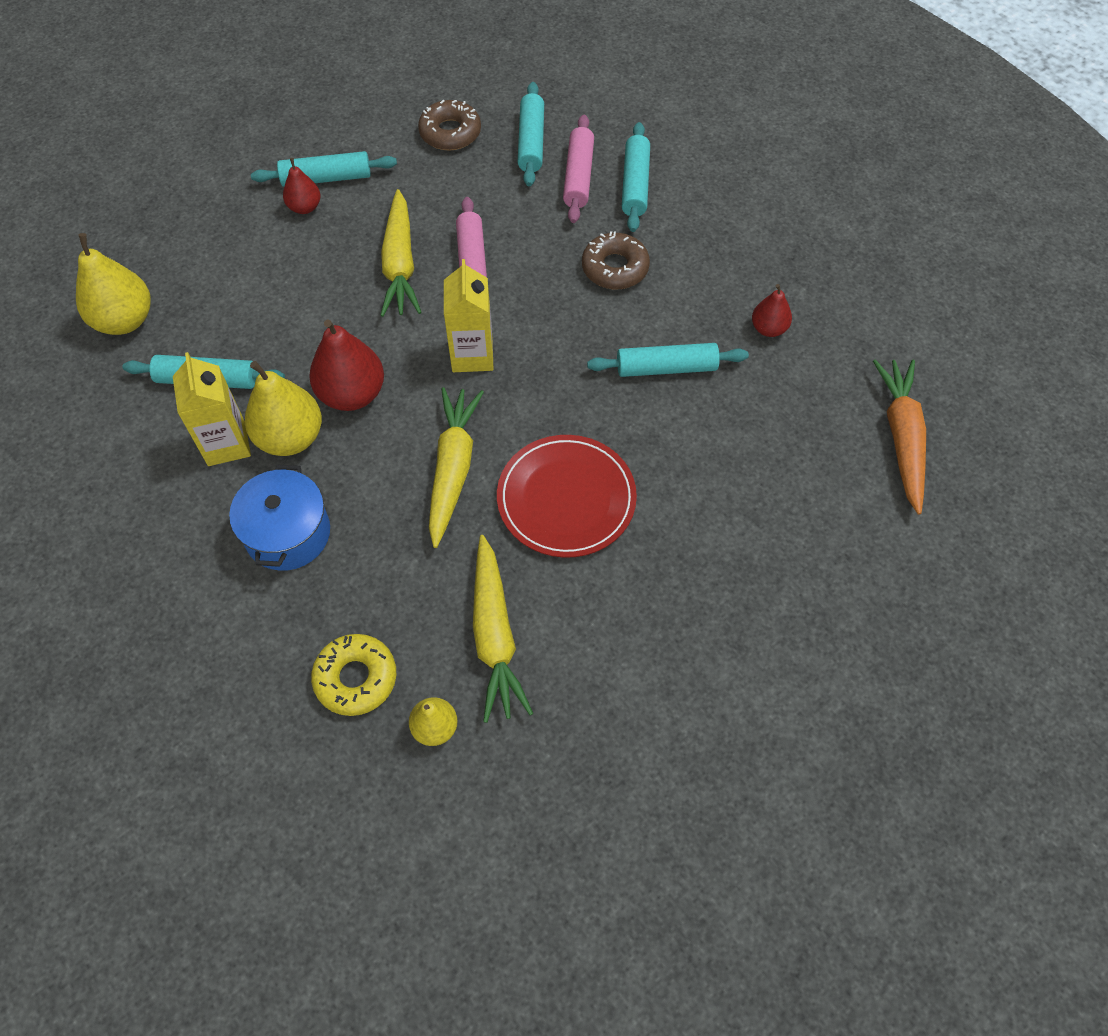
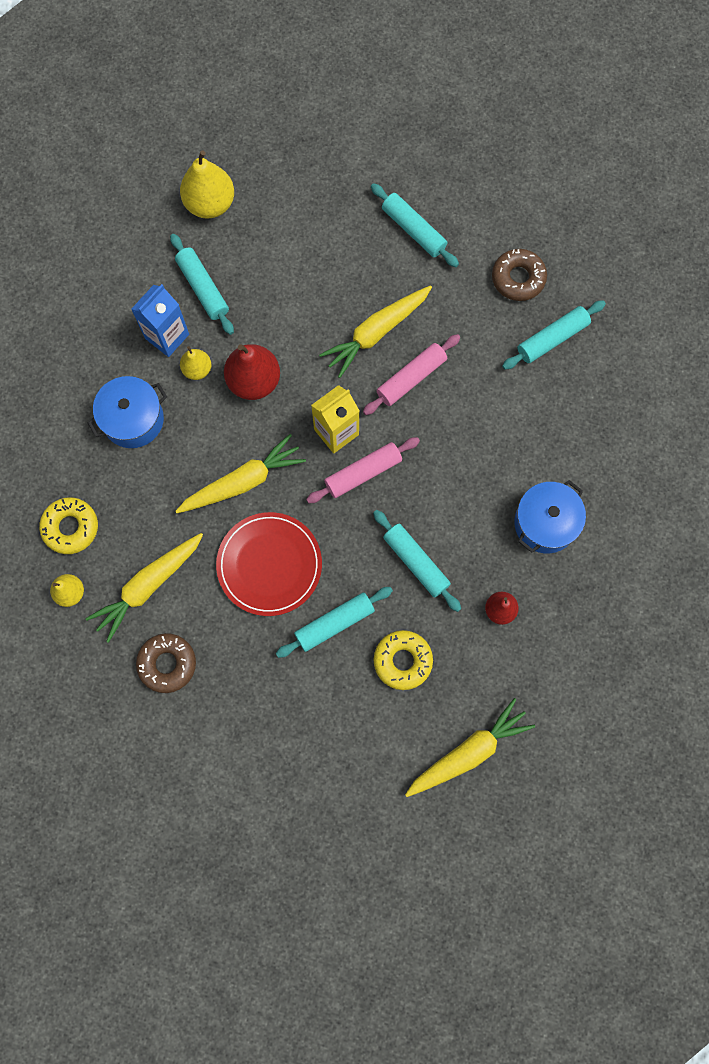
camera: 55 degrees right, 15 degrees up
(226, 444) = (167, 336): yellow carton -> blue carton
(290, 437) = (197, 369): yellow pear -> yellow pear, size x0.56
(305, 207) = (378, 236): red pear -> none
(578, 176) = (543, 393): pink rolling pin -> pink rolling pin (363, 473)
(615, 268) = (477, 473): brown donut -> brown donut (167, 664)
(635, 184) = (566, 437): turquoise rolling pin -> turquoise rolling pin (334, 623)
(707, 246) = (545, 523): none -> blue pot
(763, 439) = (402, 661): none -> yellow donut
(901, 438) = (468, 752): orange carrot -> yellow carrot

